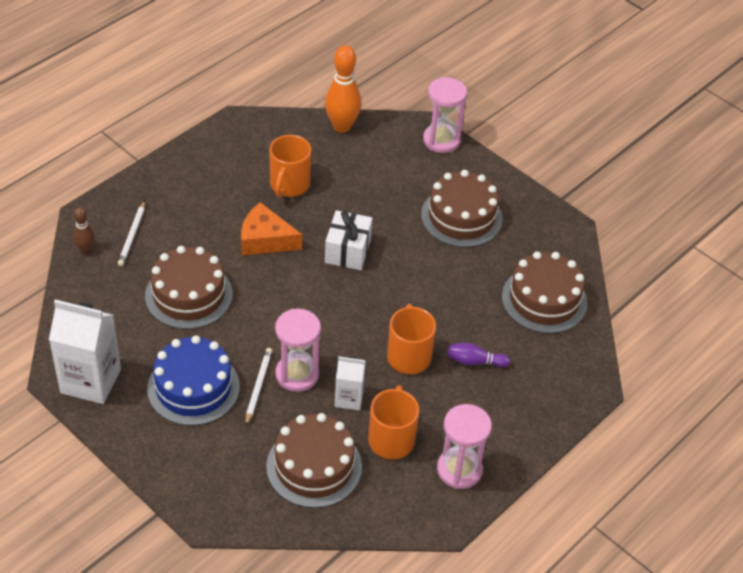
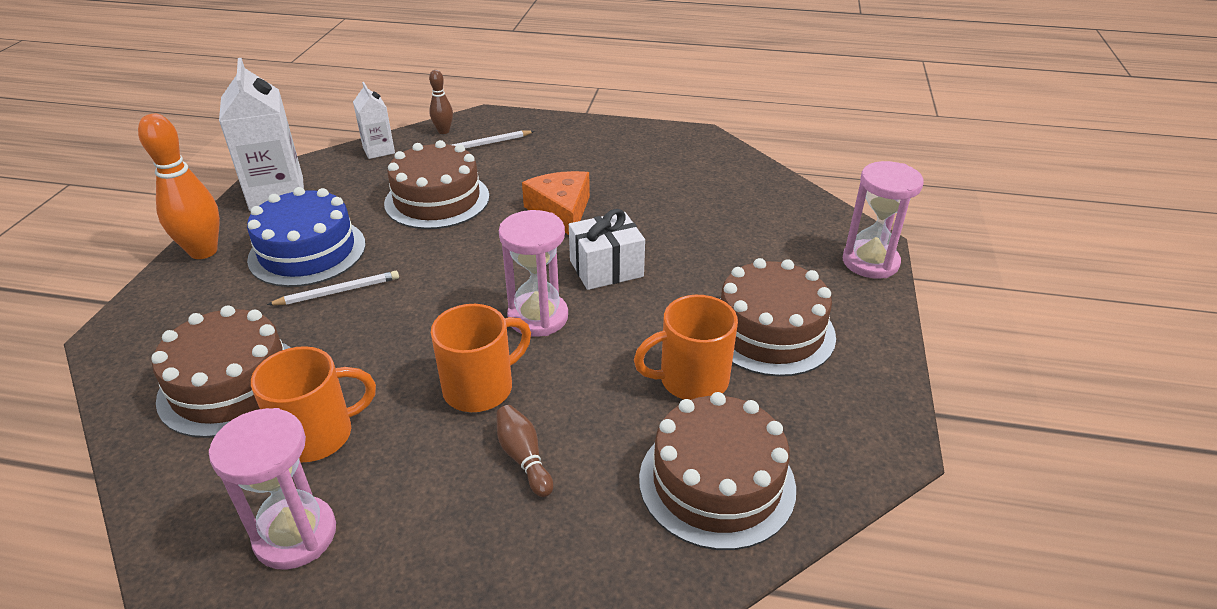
camera: 60 degrees right, 10 degrees down
(289, 185) = (656, 194): orange mug -> orange mug (691, 380)
(297, 374) = (377, 311): pink hourglass -> pink hourglass (538, 317)
(342, 126) = (784, 191): orange bowling pin -> orange bowling pin (203, 251)
(349, 398) = (367, 366): white carton -> white carton (378, 150)
(474, 361) = (523, 458): purple bowling pin -> brown bowling pin

